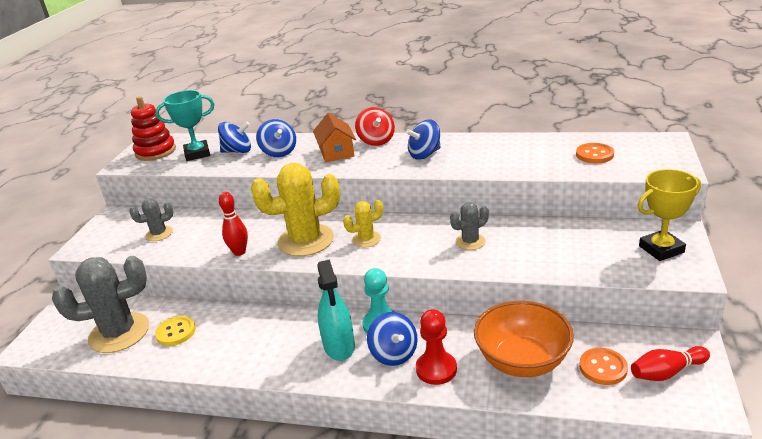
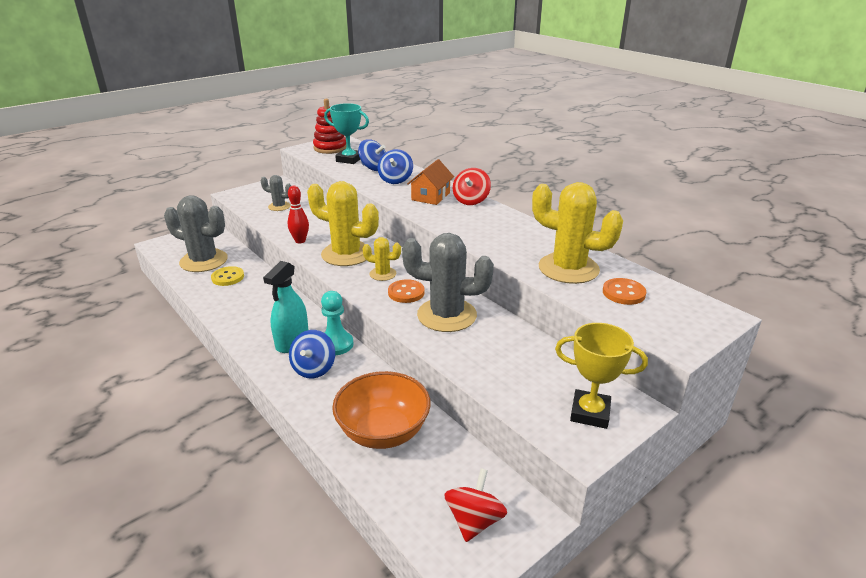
camera: 35 degrees right, 0 degrees up
(425, 154) = (486, 226): blue spinning top -> none
(436, 369) = (322, 397): red pawn -> none
(470, 242) = (446, 315): grey cactus -> grey cactus, size x1.99
(534, 156) = (568, 269): none -> yellow cactus
(603, 368) = (431, 479): orange button -> orange button (406, 292)
(666, 372) = (474, 521): red bowling pin -> red spinning top

